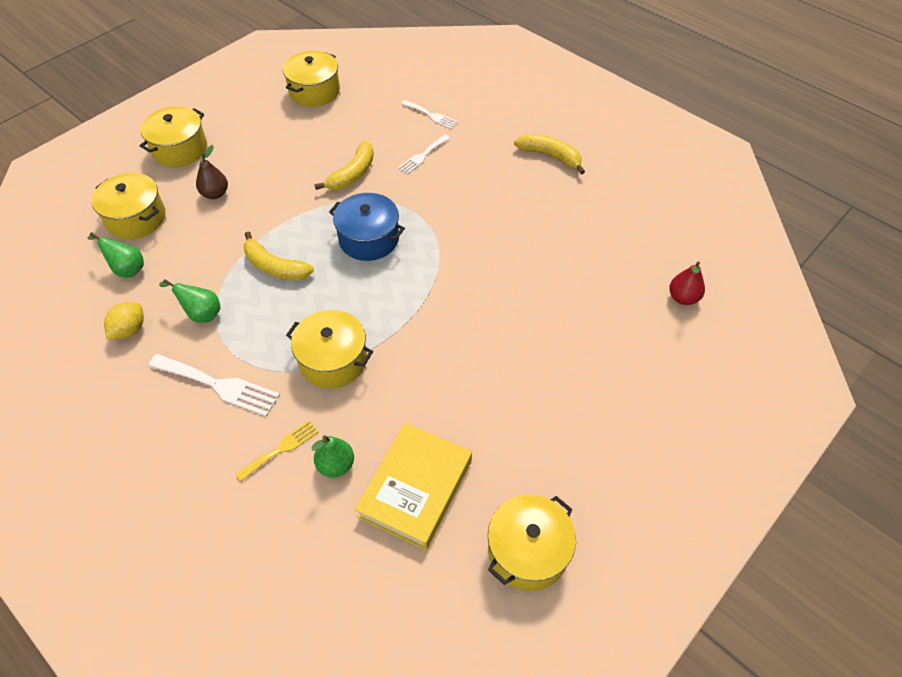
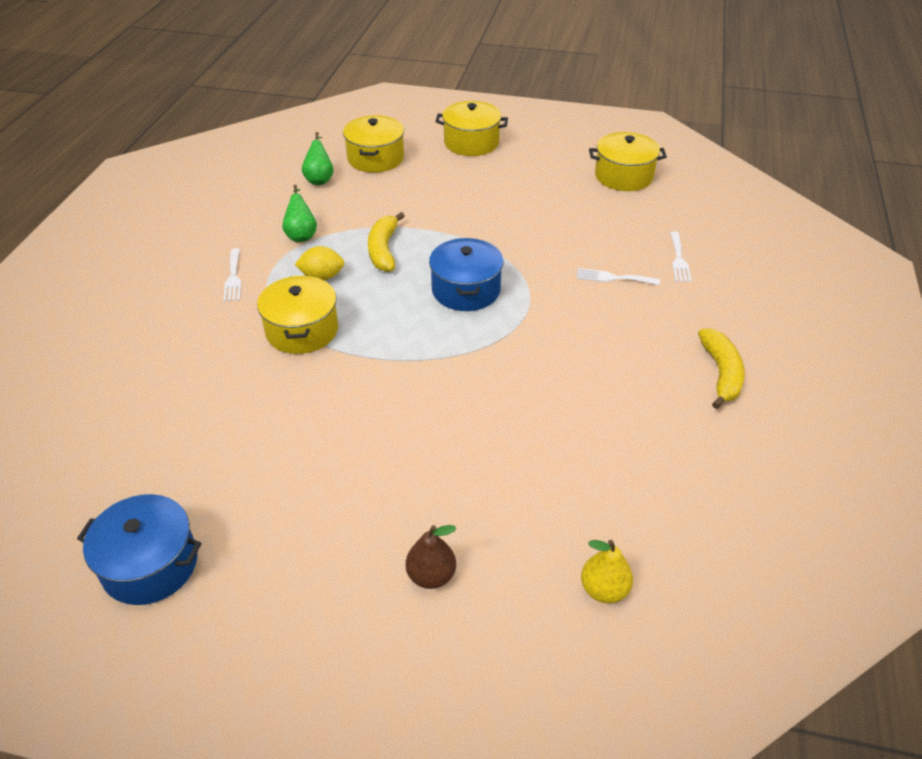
camera: 60 degrees right, 10 degrees down
(130, 330) = (259, 209): yellow lemon -> yellow lemon (322, 277)
(215, 194) = (438, 182): brown pear -> brown pear (431, 575)
(219, 385) = (233, 277): white fork -> white fork, size x0.60
(281, 449) = (187, 341): yellow fork -> none
(336, 465) = (187, 382): green pear -> none
(352, 174) = (540, 244): yellow banana -> none
(415, 488) = (187, 446): yellow book -> none
(527, 551) = (150, 564): yellow pot -> blue pot
(683, 298) = (604, 589): red pear -> yellow pear

